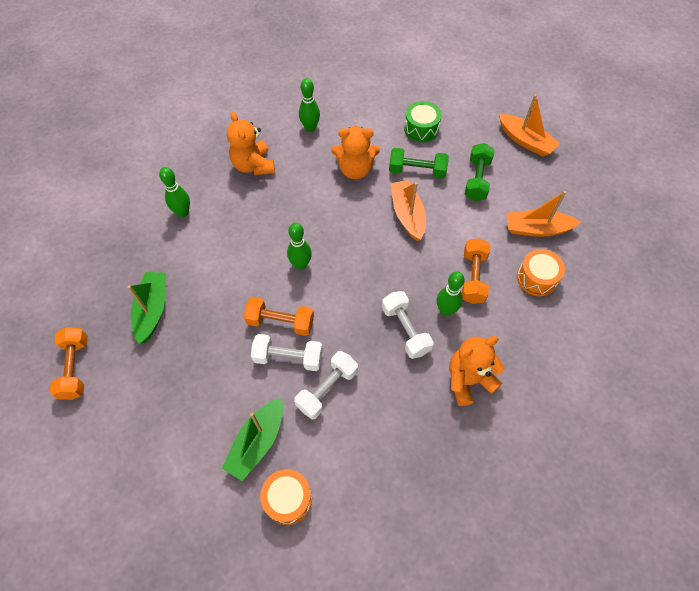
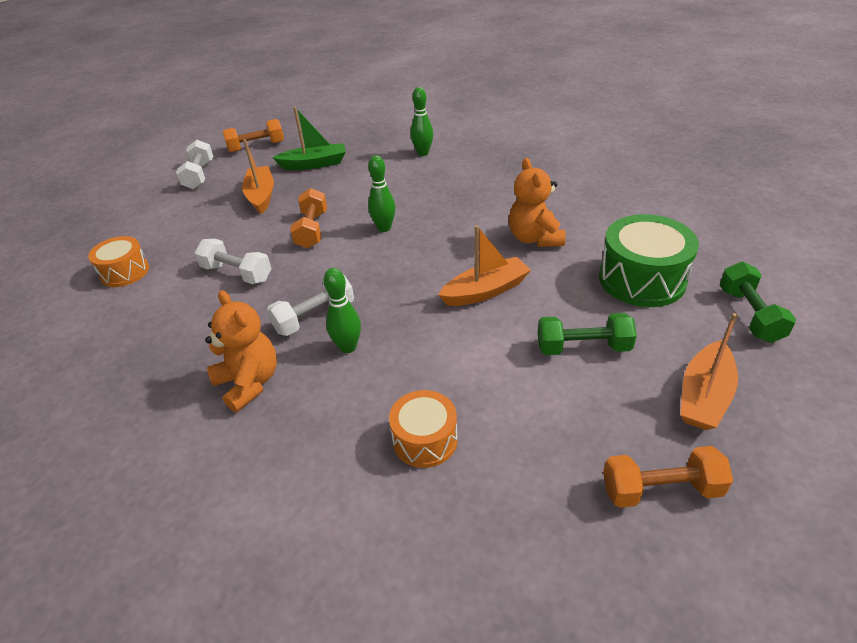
camera: 80 degrees right, 20 degrees down
(253, 165) = (500, 175): orange teddy bear -> none
(257, 442) = (183, 243): green boat -> none
(288, 357) = (272, 243): white dumbbell -> white dumbbell (199, 175)
(310, 128) = (577, 196): green bowling pin -> none
(417, 171) = (563, 287): green dumbbell -> green dumbbell (749, 315)
(421, 129) = (642, 279): green drum -> green drum, size x1.64
(473, 277) = (406, 366): orange dumbbell -> orange dumbbell (661, 490)
(536, 229) = (521, 430): orange boat -> orange boat (261, 196)

